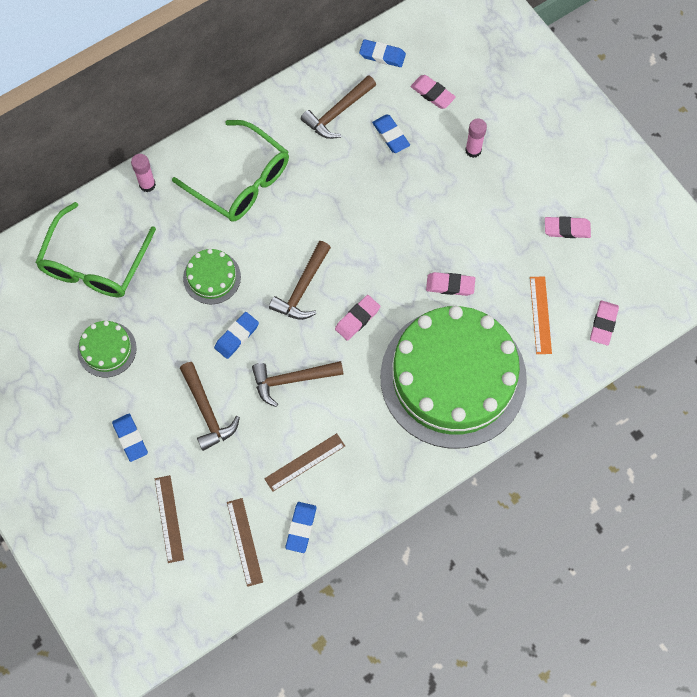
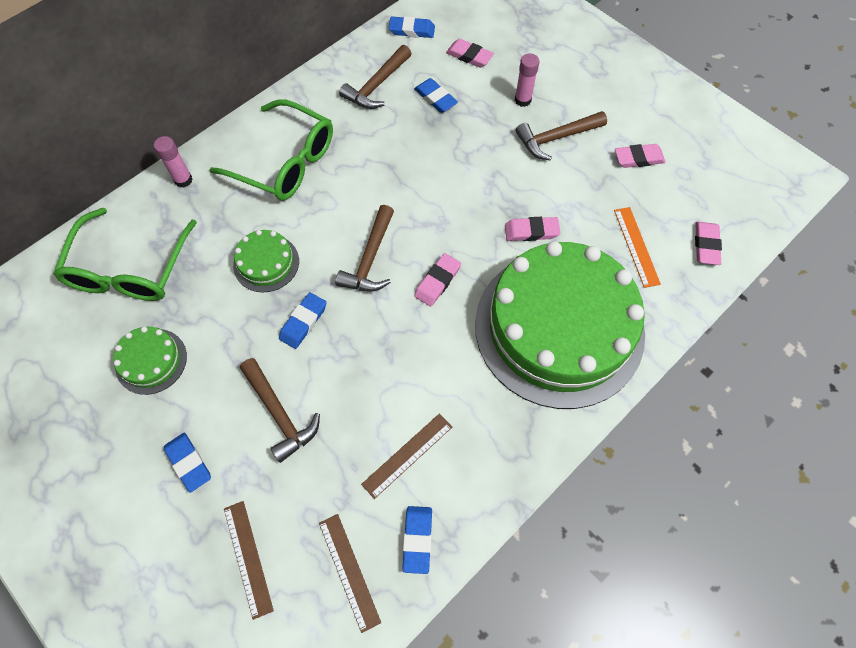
camera: 10 degrees left, 5 degrees down
(292, 380) = (375, 360): brown hammer -> brown hammer (556, 138)

